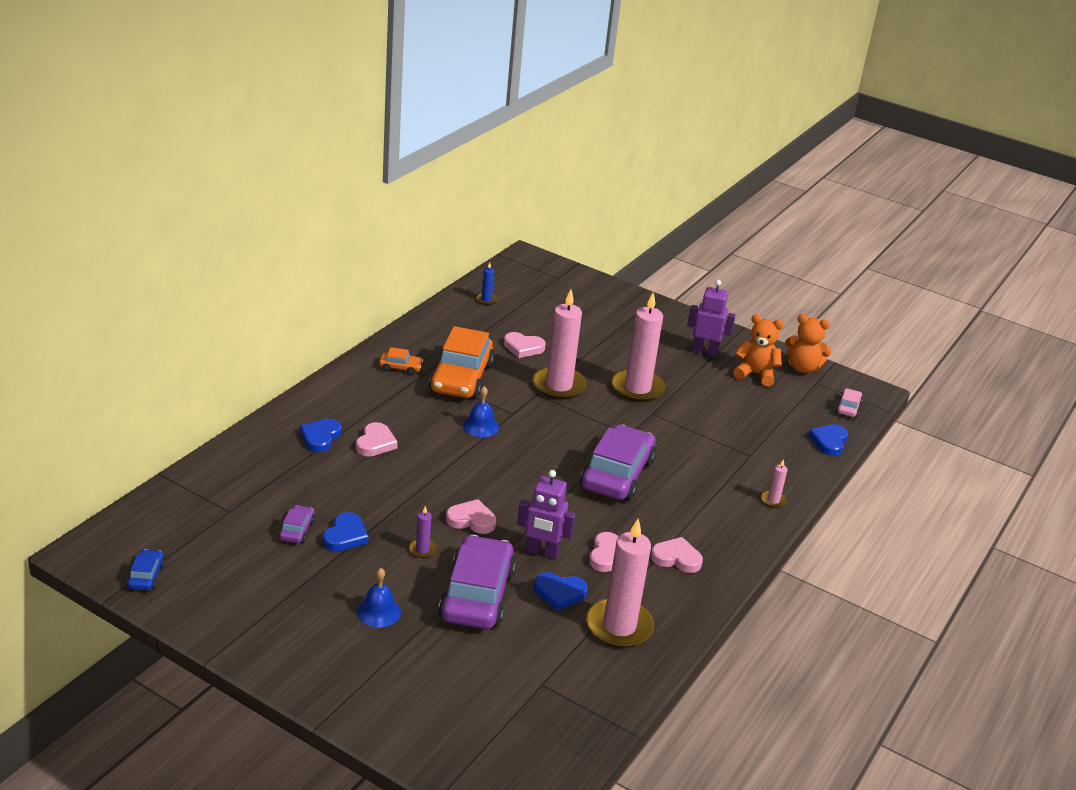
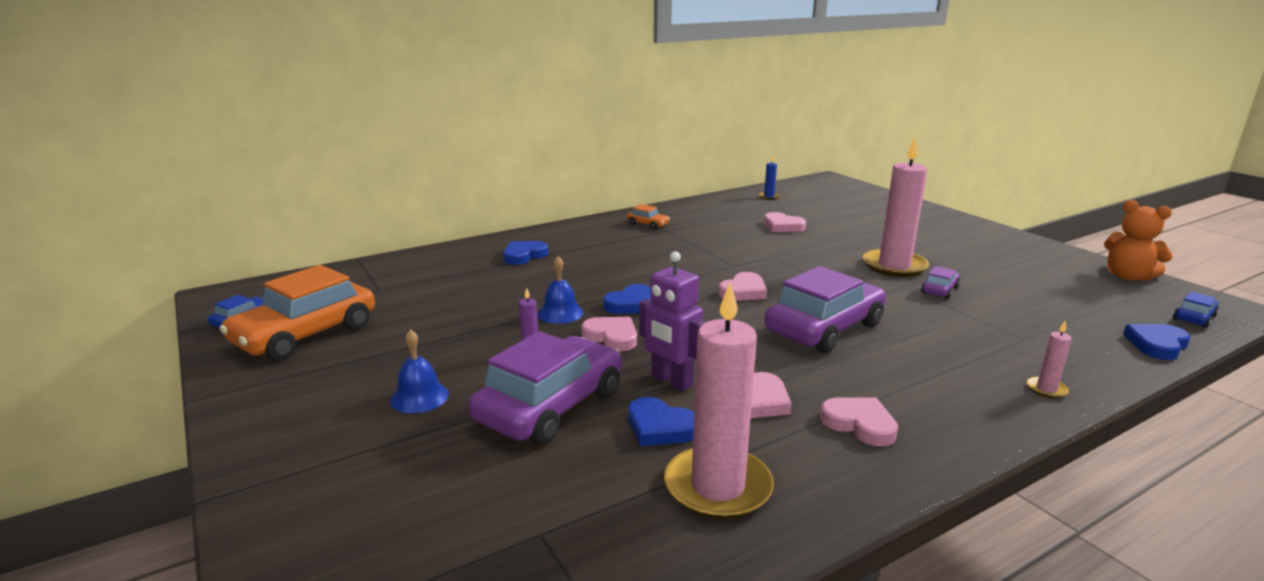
camera: 30 degrees right, 10 degrees down
(297, 530) = (422, 313): purple car -> purple car (939, 290)
(345, 536) = (463, 326): blue heart -> blue heart (631, 304)
(375, 443) = (571, 266): pink heart -> pink heart (743, 291)
(461, 378) = (701, 237): orange car -> orange car (305, 334)
(480, 426) = (691, 269): blue bell -> blue bell (560, 313)
(559, 386) = (801, 254): pink candle -> none
(705, 351) = (995, 251): purple robot -> none
(755, 374) = (1057, 274): orange teddy bear -> none
(848, 408) = (1193, 318): pink car -> blue car

